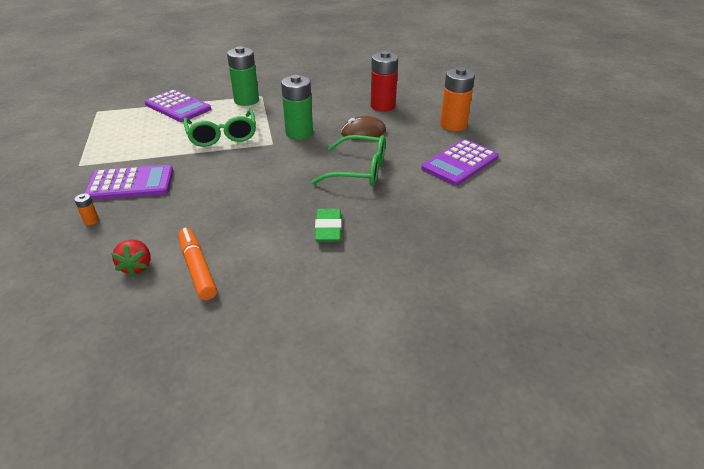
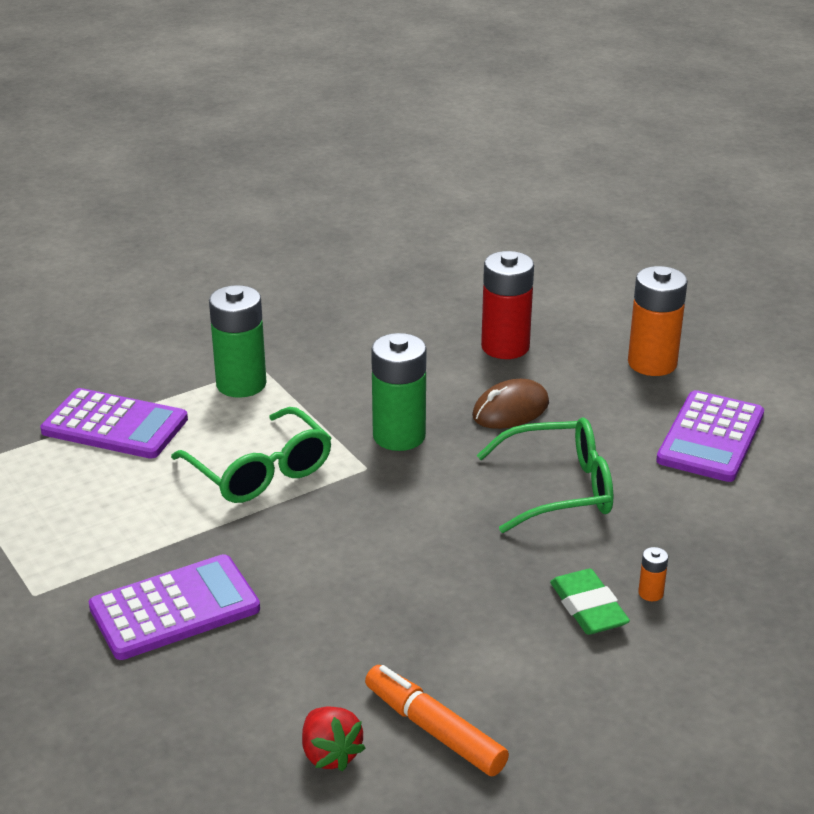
camera: 20 degrees left, 5 degrees down
(91, 221) = (169, 696): orange battery -> orange battery (650, 593)

